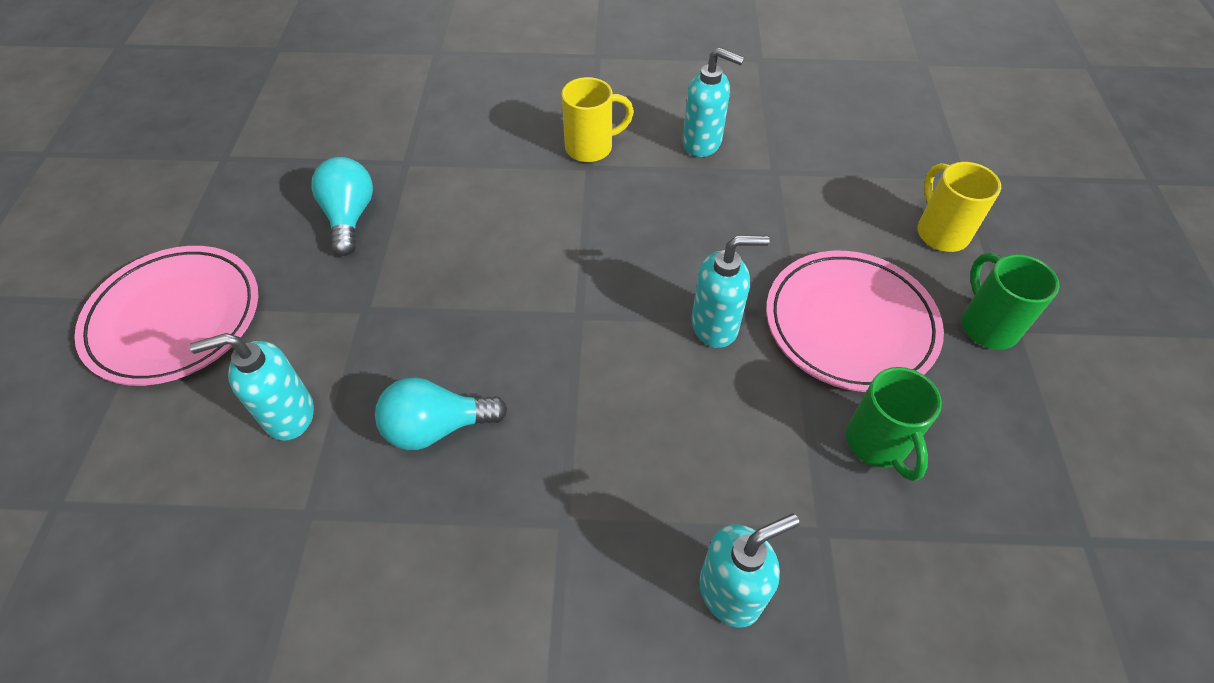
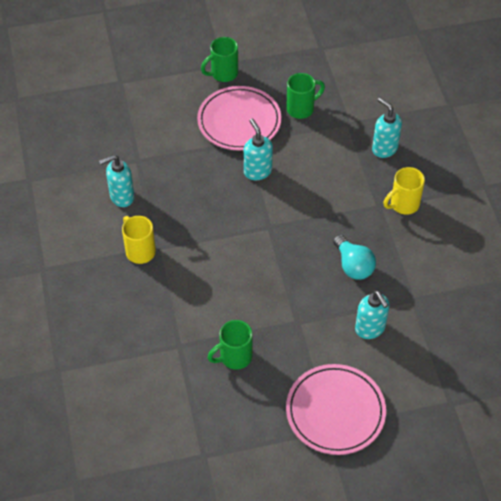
camera: 105 degrees left, 0 degrees up
(350, 217) = (234, 357): turquoise light bulb -> green mug
(702, 143) = (121, 197): turquoise soap dispenser -> turquoise soap dispenser turned 120 degrees counterclockwise
(940, 232) = (166, 90): yellow mug -> yellow mug (403, 204)

